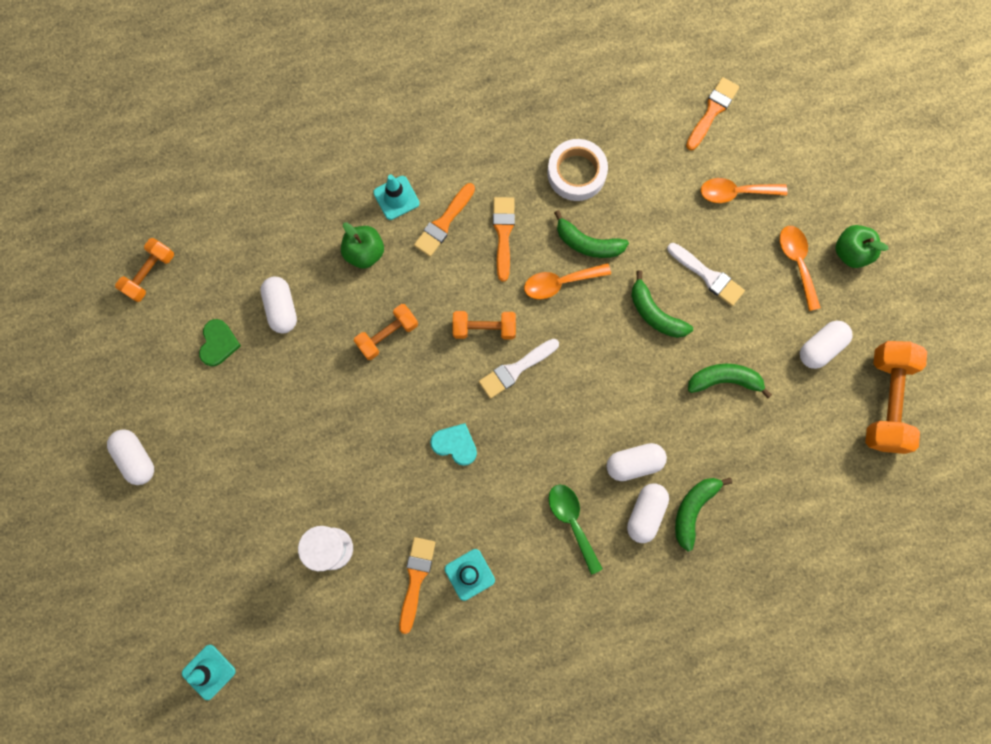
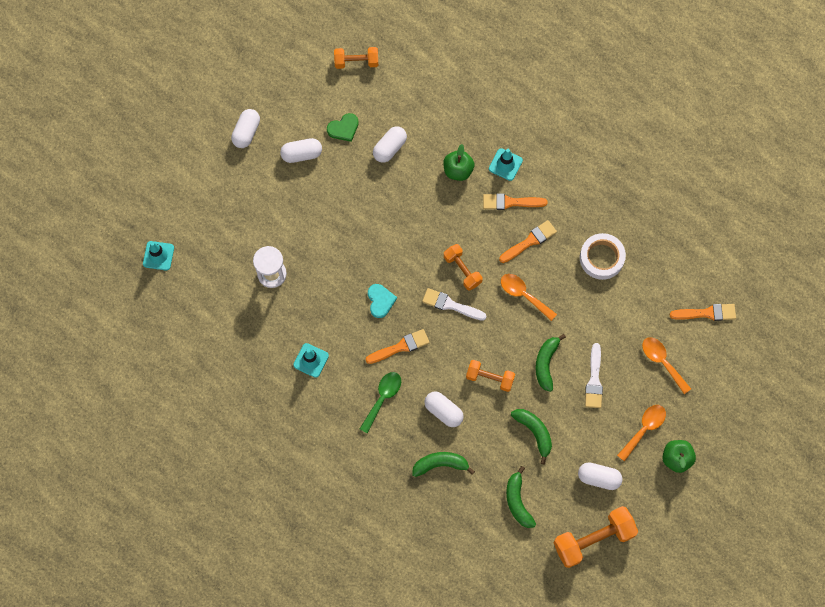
camera: 55 degrees right, 5 degrees down
(387, 335) = (417, 218): orange dumbbell -> orange dumbbell (490, 378)
(416, 579) = (287, 332): orange brush -> orange brush (400, 347)
(588, 243) = (561, 294): green banana -> green banana (518, 501)
(645, 513) = (418, 437): white capsule -> white capsule (301, 154)

